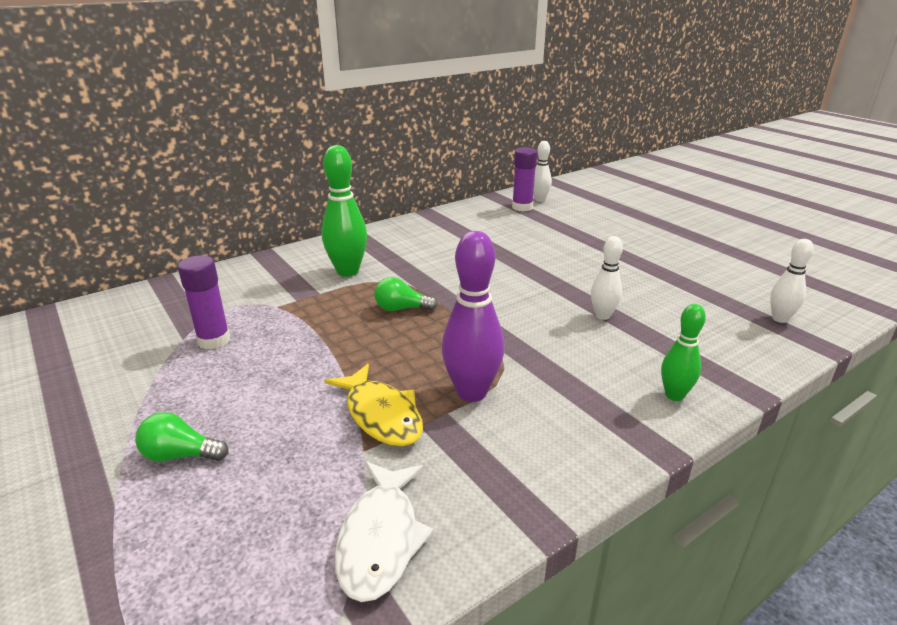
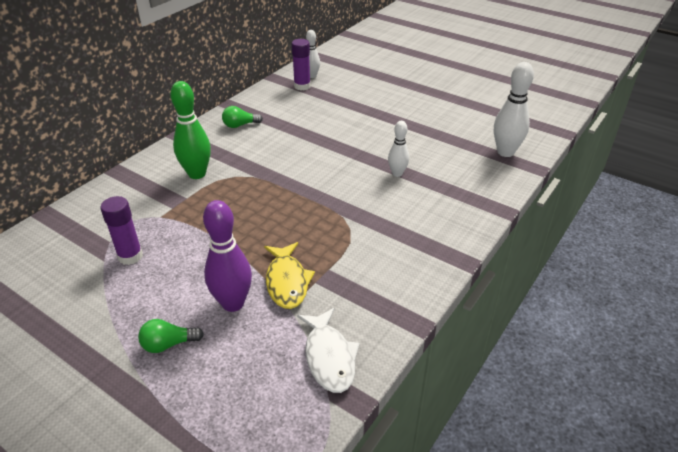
camera: 20 degrees left, 10 degrees up
(381, 415) = (287, 281): yellow fish -> yellow fish turned 45 degrees clockwise
(401, 309) = (257, 198): green light bulb -> green light bulb (240, 125)
(471, 392) = (337, 251): purple bowling pin -> purple bowling pin (233, 303)
(674, 395) = (459, 223): green bowling pin -> none
(780, 319) = (505, 152): white bowling pin -> white bowling pin, size x1.67

